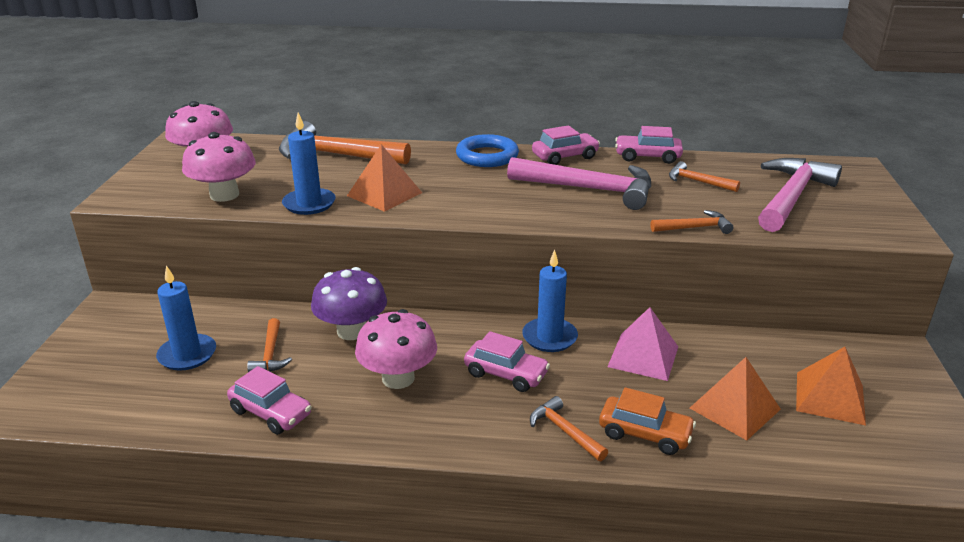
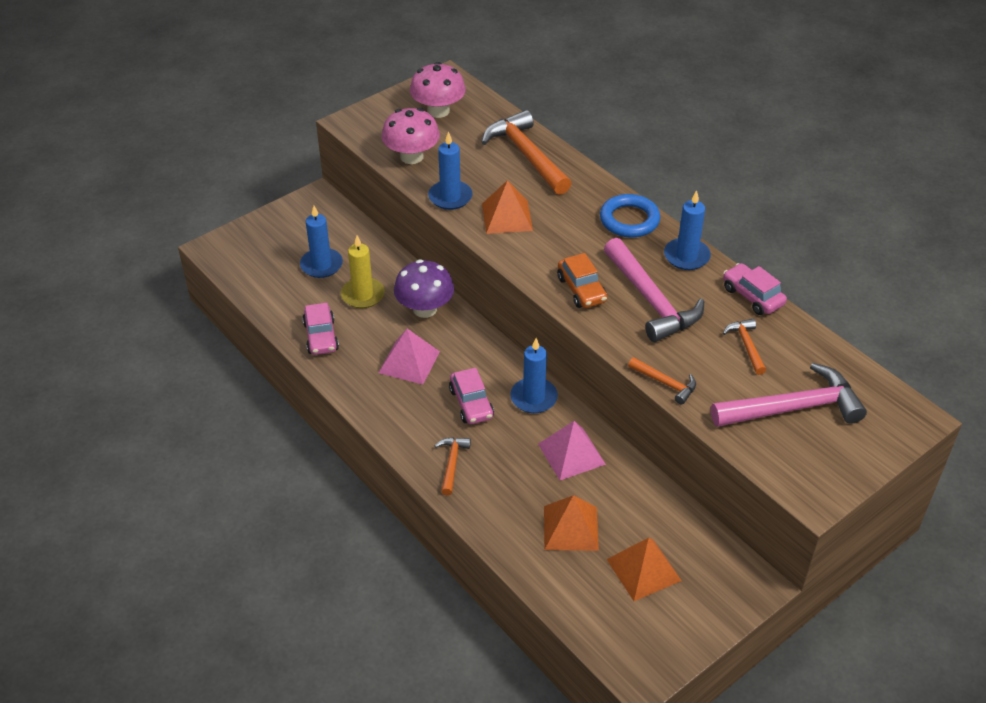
camera: 45 degrees right, 15 degrees up
(270, 354) = (363, 295): orange hammer -> yellow candle
(398, 378) = (409, 362): pink mushroom -> pink pyramid
(565, 157) = (686, 256): pink car -> blue candle
(644, 434) = (493, 500): orange car -> orange car (581, 290)

